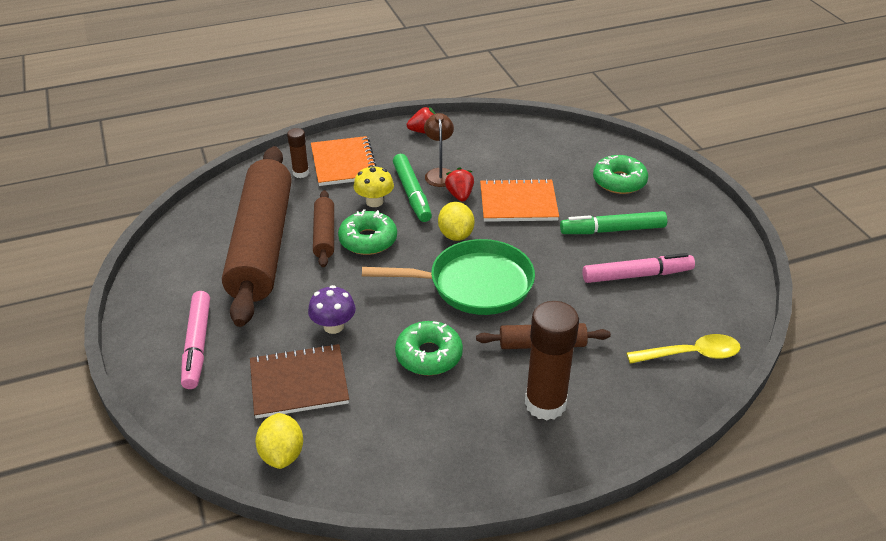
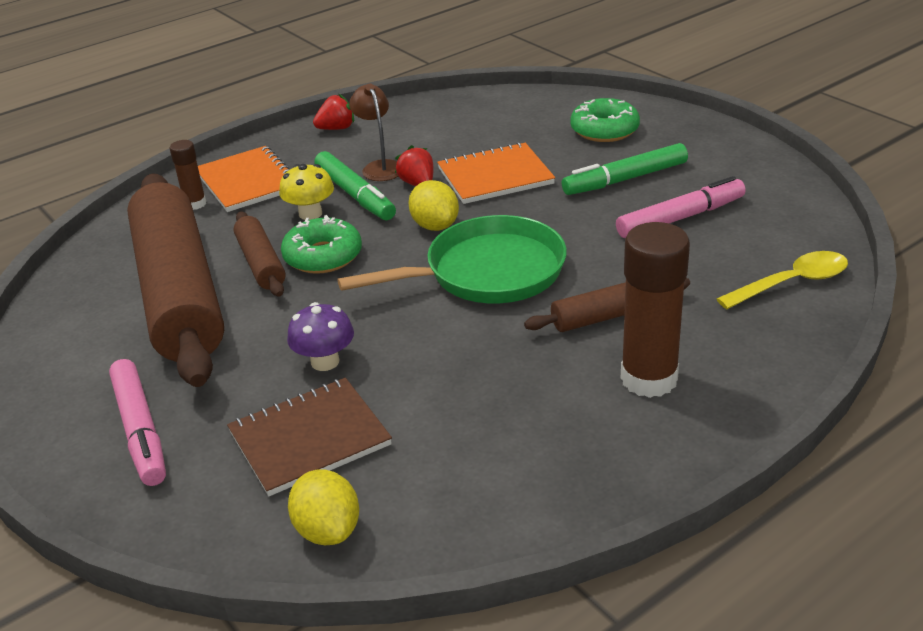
camera: 15 degrees left, 5 degrees down
(429, 355) = (470, 363): green donut -> none

